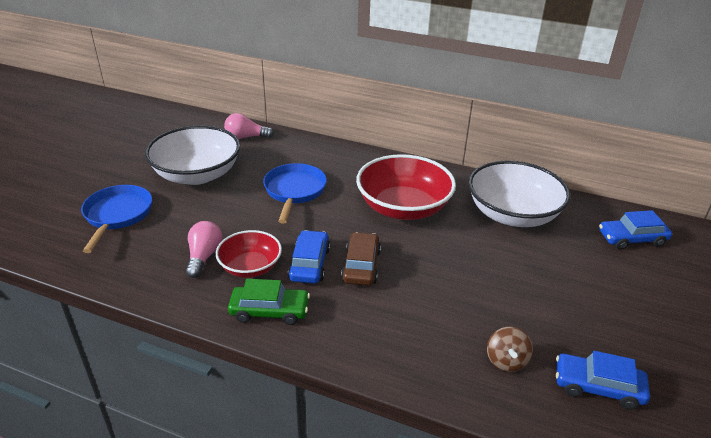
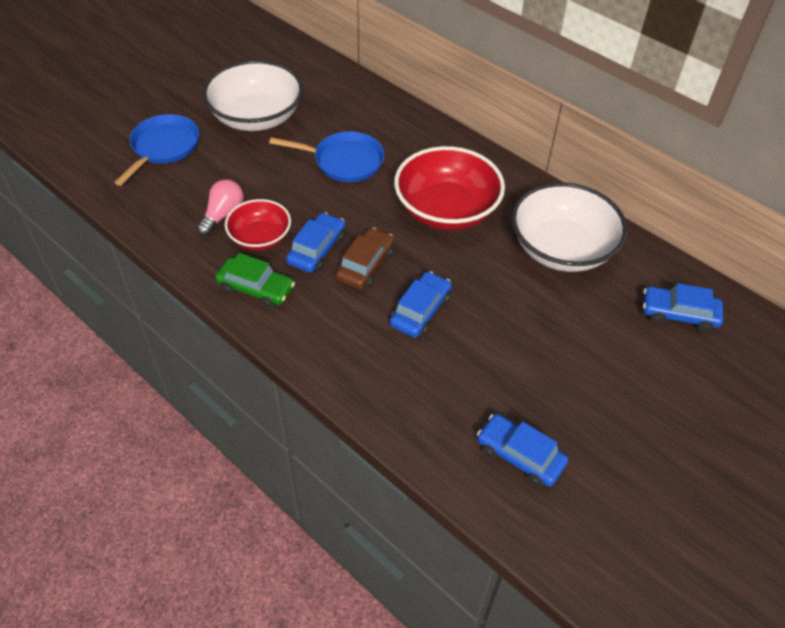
camera: 20 degrees right, 15 degrees up
(246, 137) = (327, 80): pink light bulb -> none
(294, 191) = (344, 161): blue pan -> blue pan turned 75 degrees clockwise
(432, 290) = (420, 311): none -> blue car
(506, 361) = (447, 403): brown spinning top -> none

